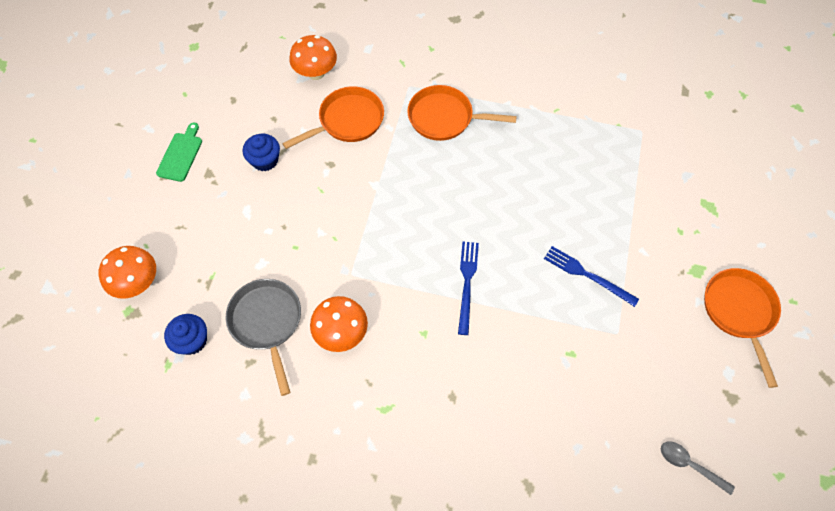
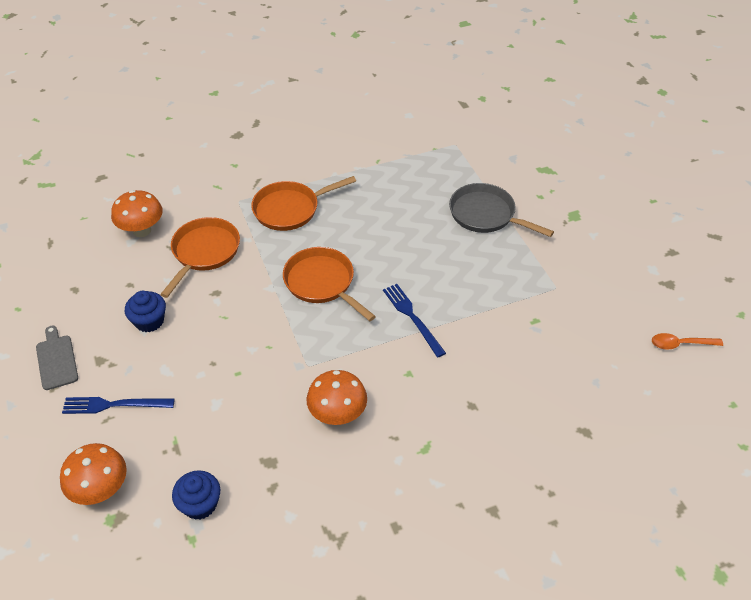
camera: 35 degrees left, 15 degrees down
(181, 155) = (56, 360): green cutting board -> grey cutting board
(267, 323) = (262, 447): grey pan -> grey pan (486, 215)
(587, 275) = (500, 261): blue fork -> blue fork (114, 405)
(690, 465) = (680, 344): grey spoon -> orange spoon
(739, 312) = (625, 227): orange pan -> orange pan (322, 283)

